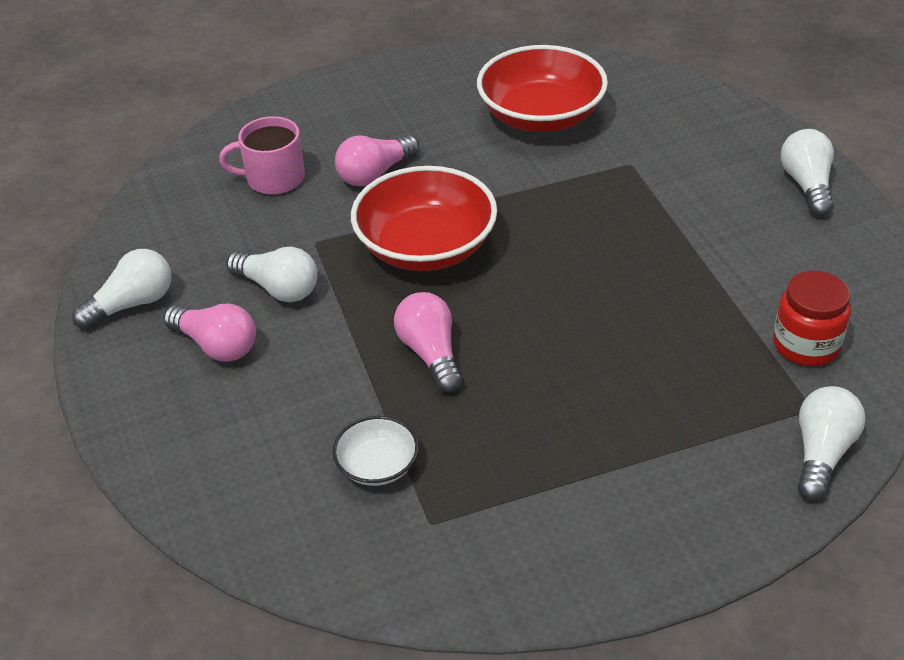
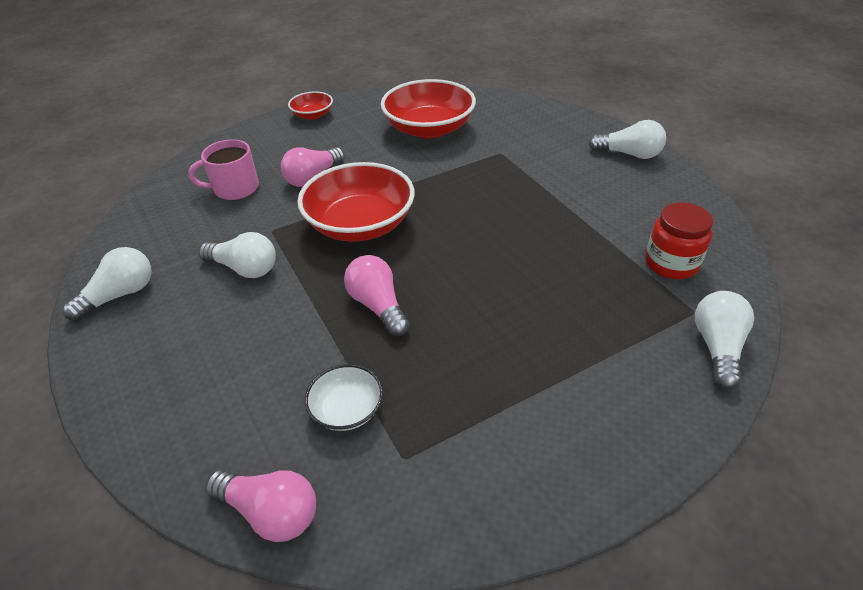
camera: 10 degrees left, 0 degrees up
(216, 345) = (194, 321): pink light bulb -> pink light bulb (270, 512)
(386, 77) = (313, 115): none -> red bowl
(807, 185) = (629, 154): white light bulb -> white light bulb turned 120 degrees clockwise

